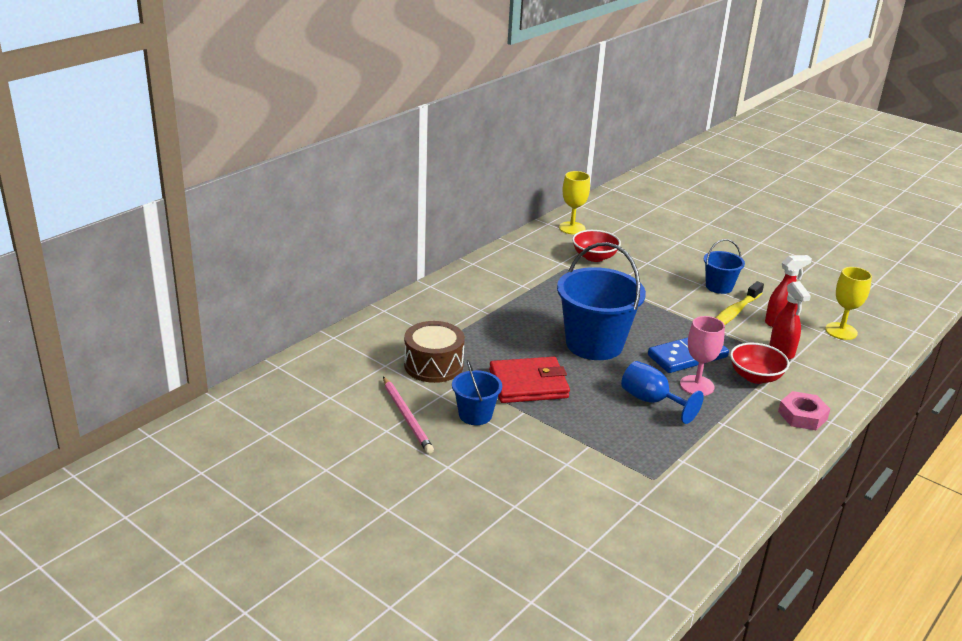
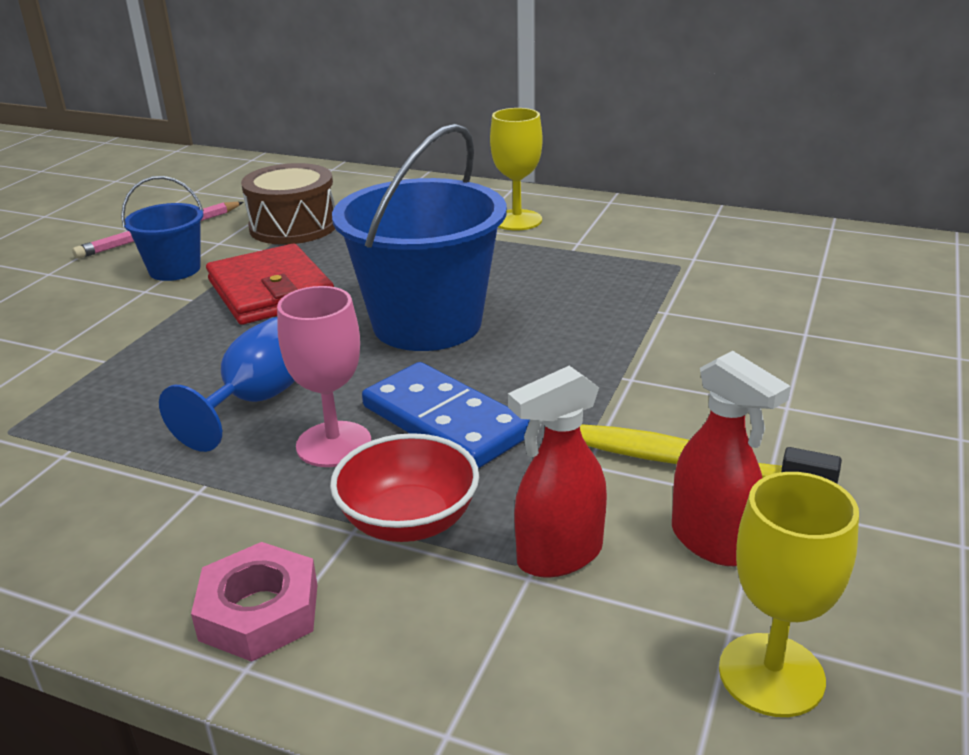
camera: 75 degrees right, 0 degrees up
(572, 228) = (845, 248): yellow goblet -> yellow goblet (517, 220)
(594, 257) = (756, 282): red bowl -> none
(719, 287) = (802, 431): blue bucket -> none

